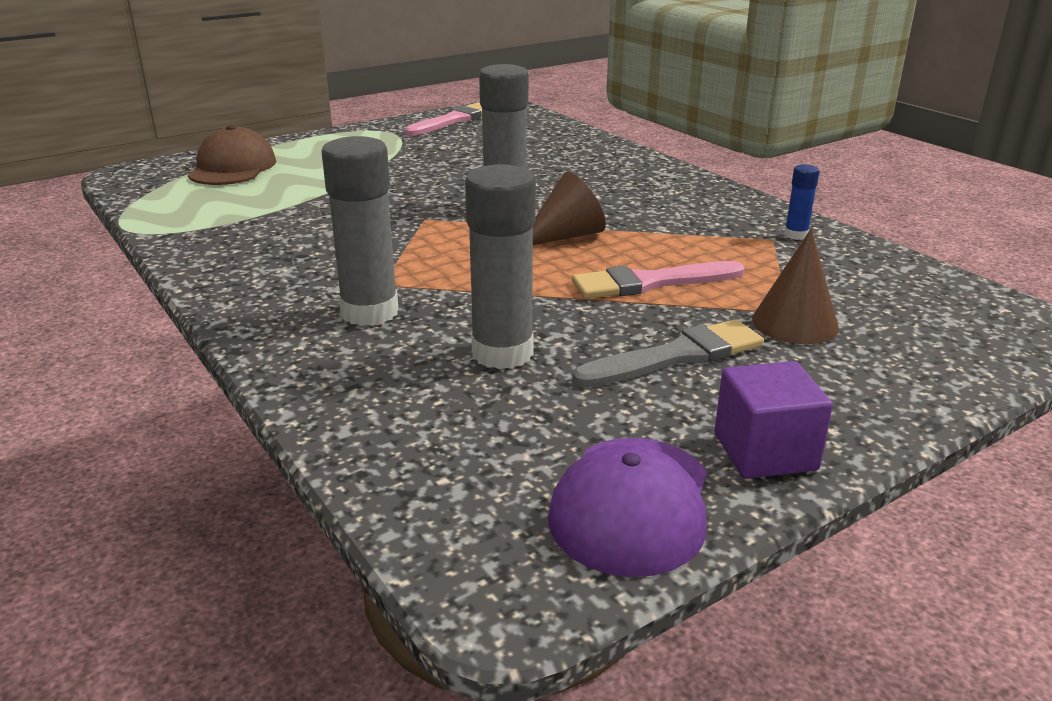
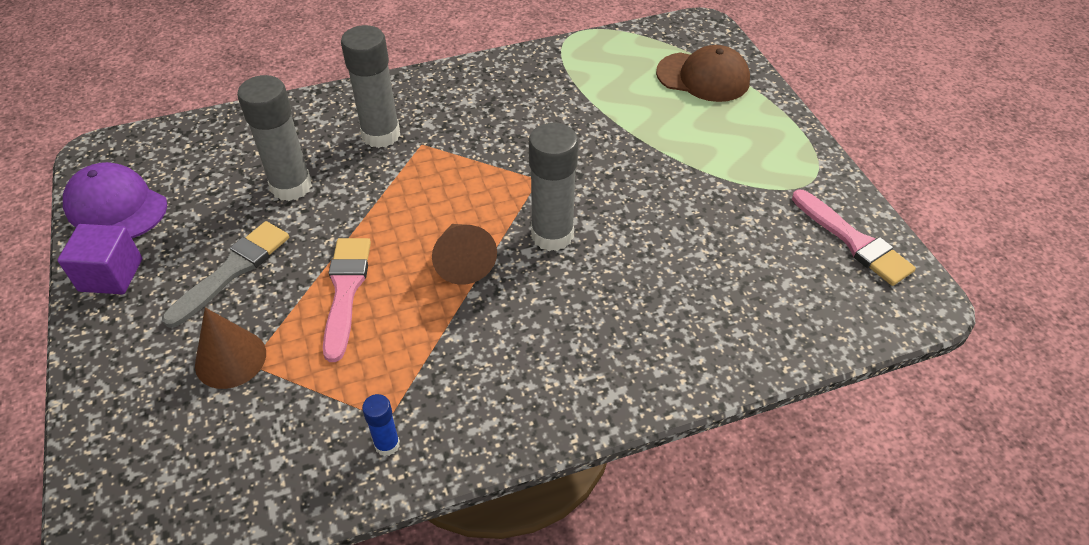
camera: 105 degrees right, 20 degrees up
(677, 356) = (232, 270): grey brush -> grey brush turned 135 degrees counterclockwise

